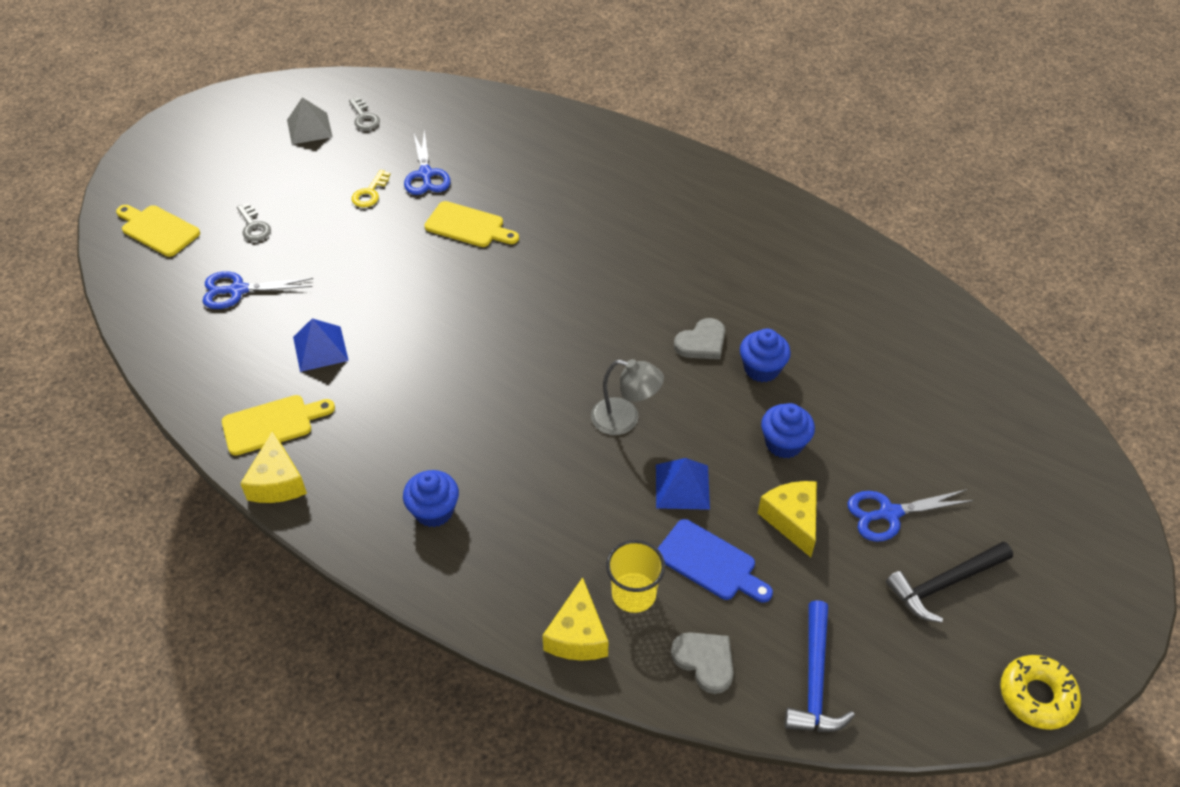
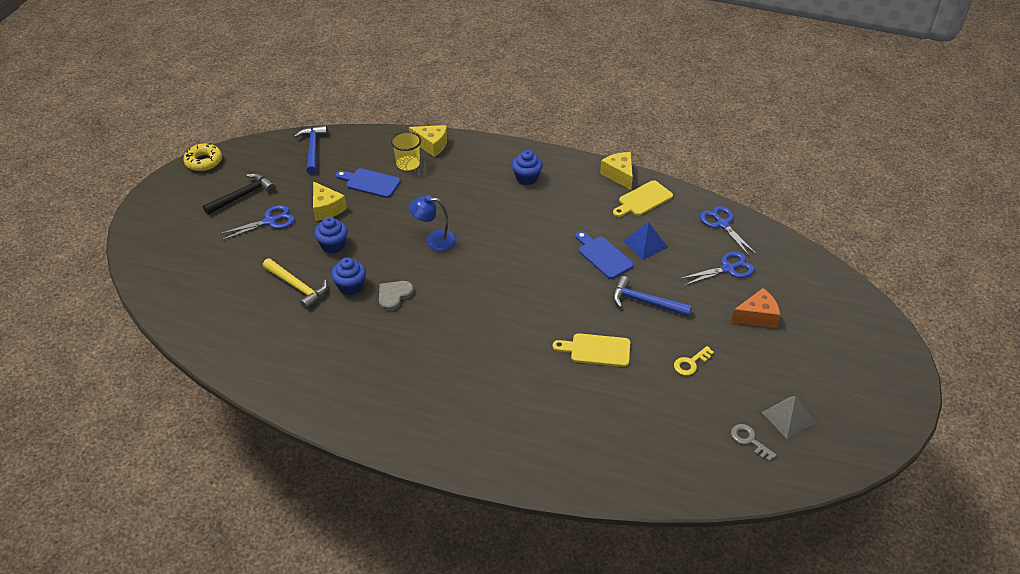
camera: 165 degrees right, 5 degrees down
(157, 229) = (823, 299): yellow cutting board -> none
(253, 226) = (757, 316): grey key -> orange cheese
(370, 193) = (691, 363): yellow key -> yellow key turned 135 degrees counterclockwise
(375, 269) = (645, 302): none -> blue hammer
(390, 342) = (603, 256): none -> blue cutting board
(426, 174) = (657, 390): blue scissors -> blue scissors (722, 224)
(577, 635) = (431, 145): yellow cheese -> yellow cheese turned 120 degrees clockwise
(625, 419) = (434, 240): grey lamp -> blue lamp
(682, 486) = (391, 213): blue pyramid -> none
(705, 661) = (367, 147): grey heart -> none
(838, 383) = (297, 287): none -> yellow hammer

